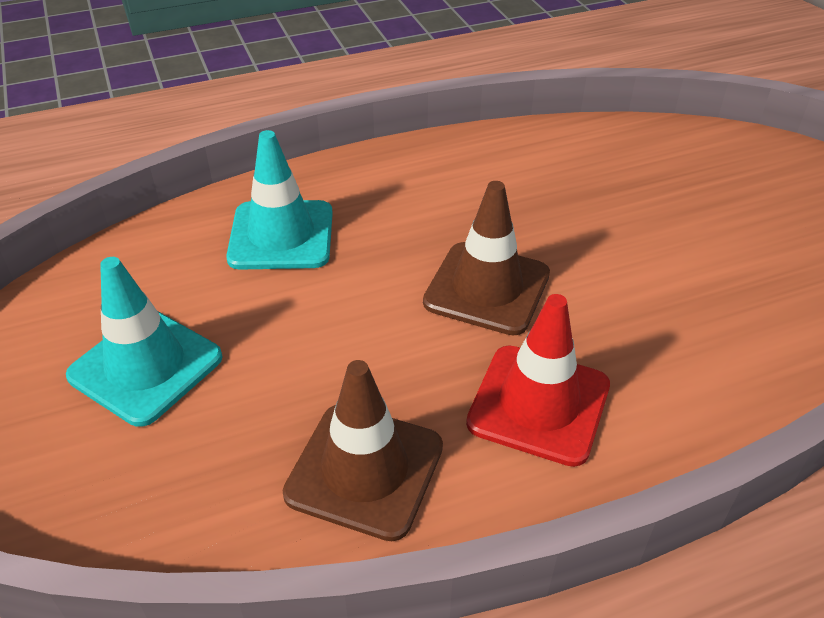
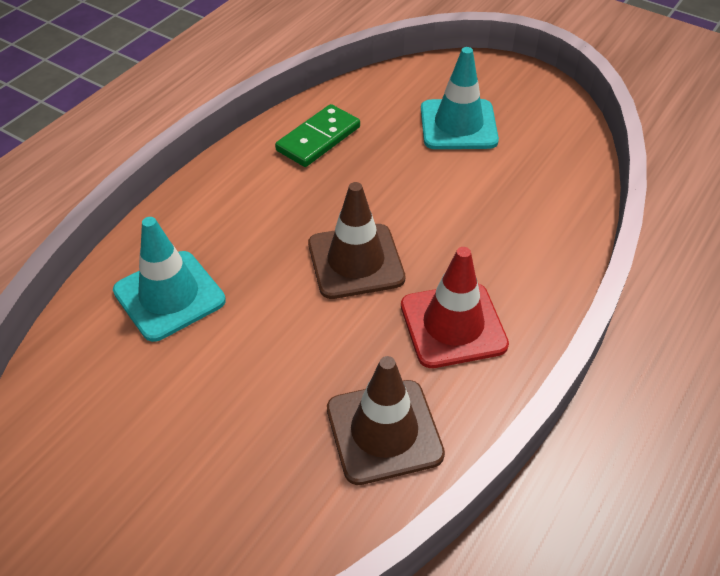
camera: 35 degrees left, 5 degrees up
(146, 366) = (161, 453): turquoise traffic cone -> turquoise traffic cone (458, 125)
(551, 160) = (318, 139): none -> green domino

